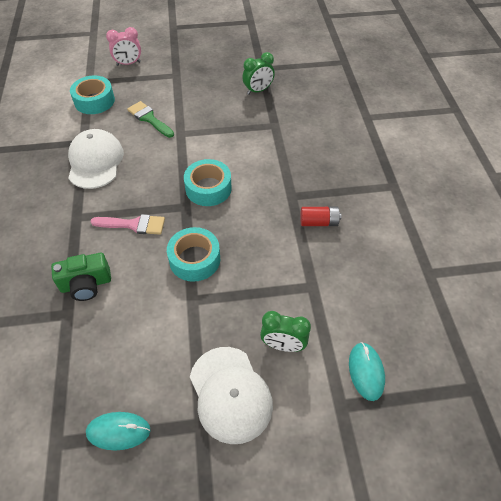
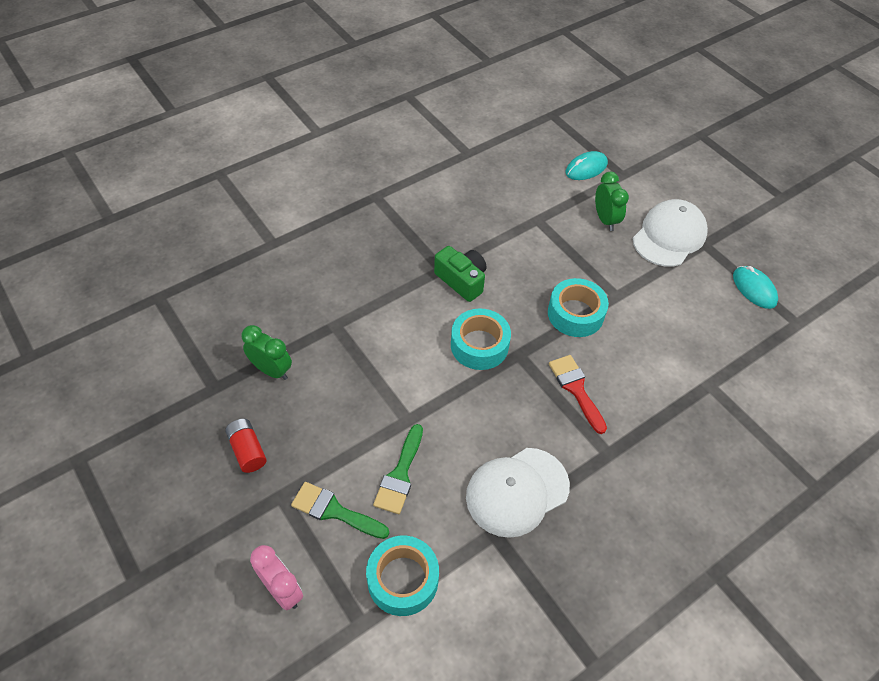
camera: 120 degrees left, 0 degrees up
(86, 284) = (671, 388): green camera -> green camera (462, 280)
(133, 225) = (576, 389): pink brush -> red brush
(151, 89) = (334, 511): none -> green brush
(319, 222) = (462, 237): red battery -> red battery (247, 450)

